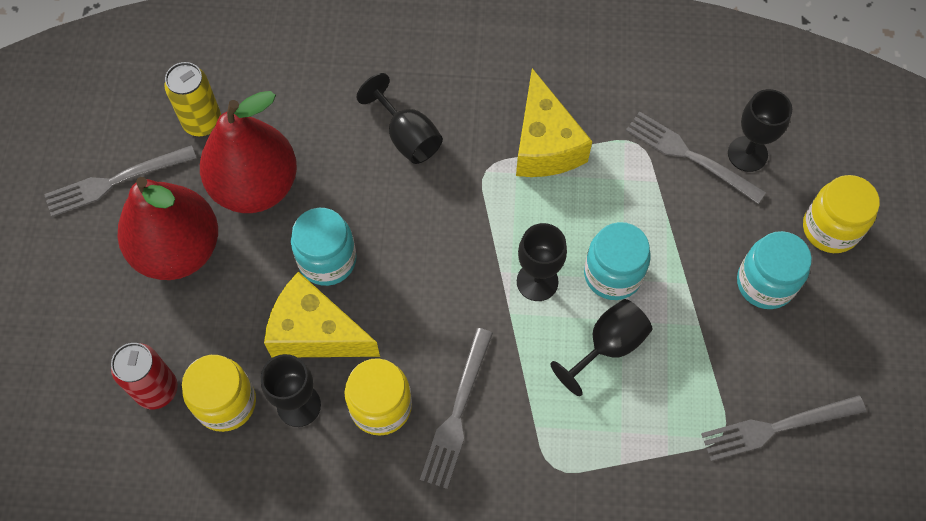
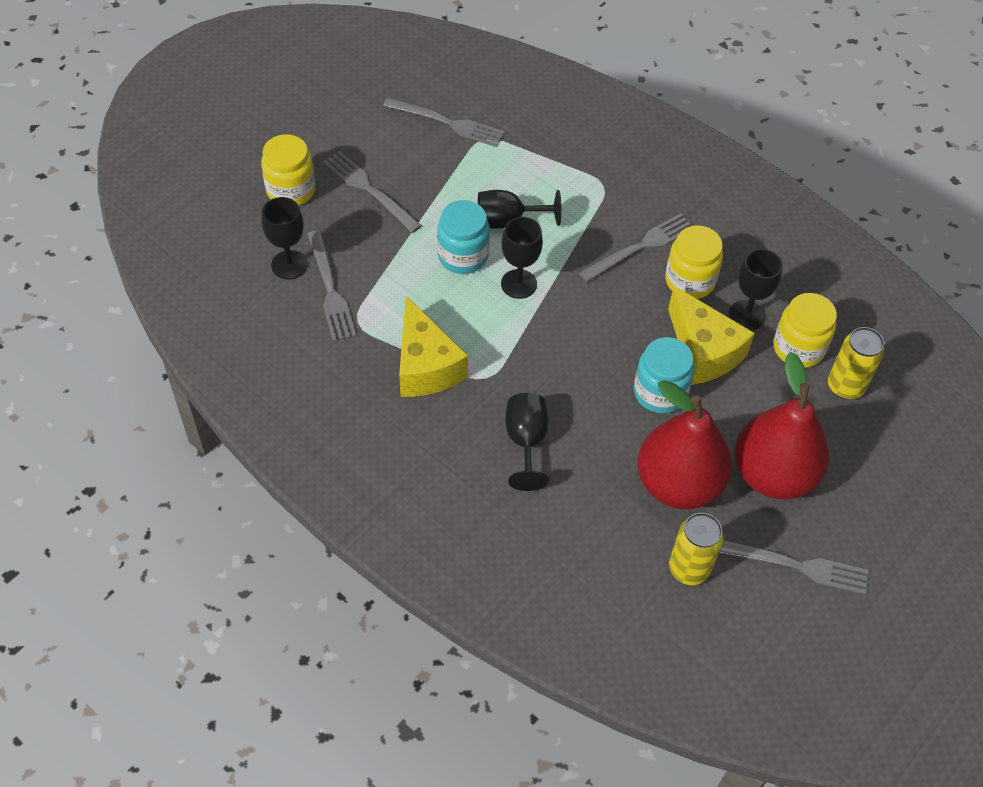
camera: 145 degrees left, 10 degrees down
(157, 389) = (845, 386): red can -> yellow can
(545, 144) = (425, 366): yellow cheese -> yellow cheese turned 135 degrees clockwise
(765, 283) = (369, 190): turquoise jar -> grey fork

